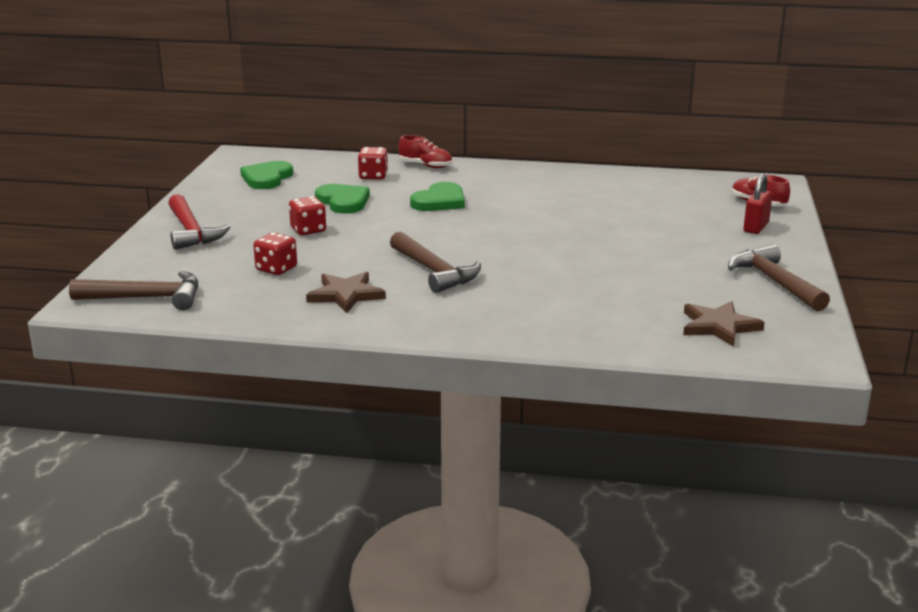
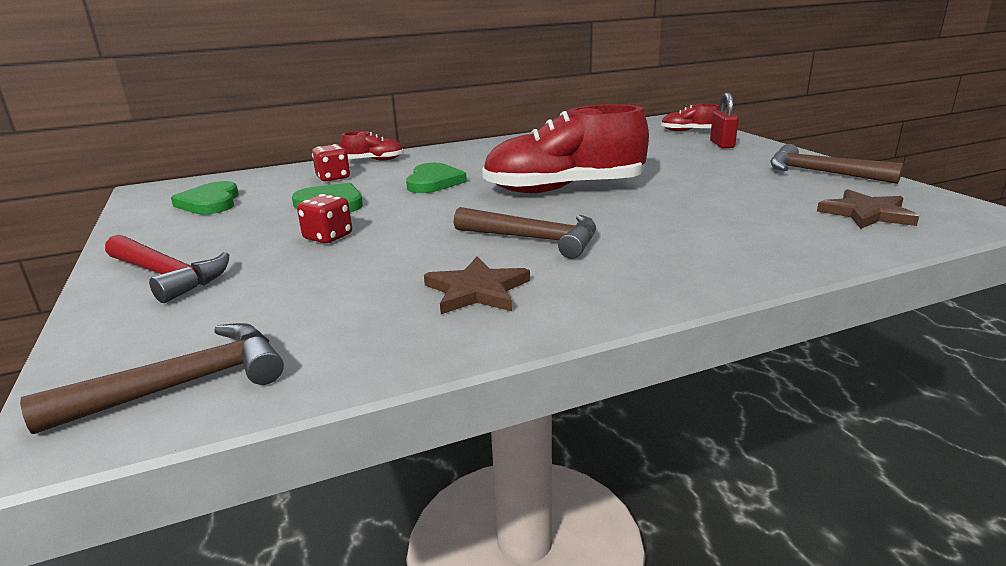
camera: 30 degrees left, 0 degrees up
(276, 269) = (344, 287): red dice -> none
(526, 236) = (564, 189): none -> red shoe

